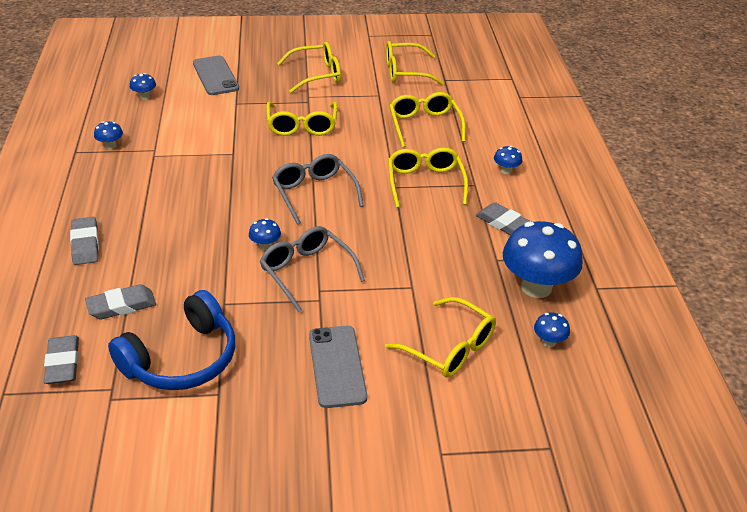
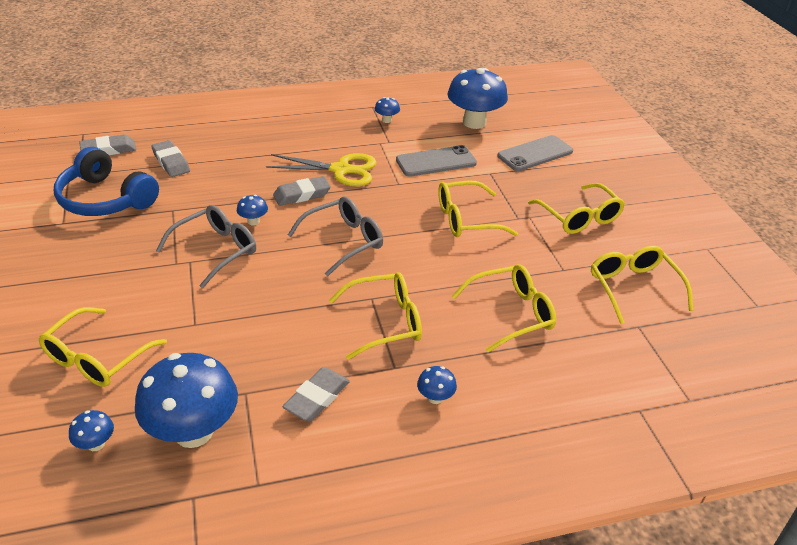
camera: 80 degrees right, 0 degrees up
(85, 244) = (246, 133): grey eraser -> grey eraser (302, 195)
(144, 96) = (474, 122): blue mushroom -> blue mushroom, size x2.33
(194, 184) = (341, 170): none -> yellow scissors
(337, 366) = (83, 283): grey phone -> grey phone (436, 162)

